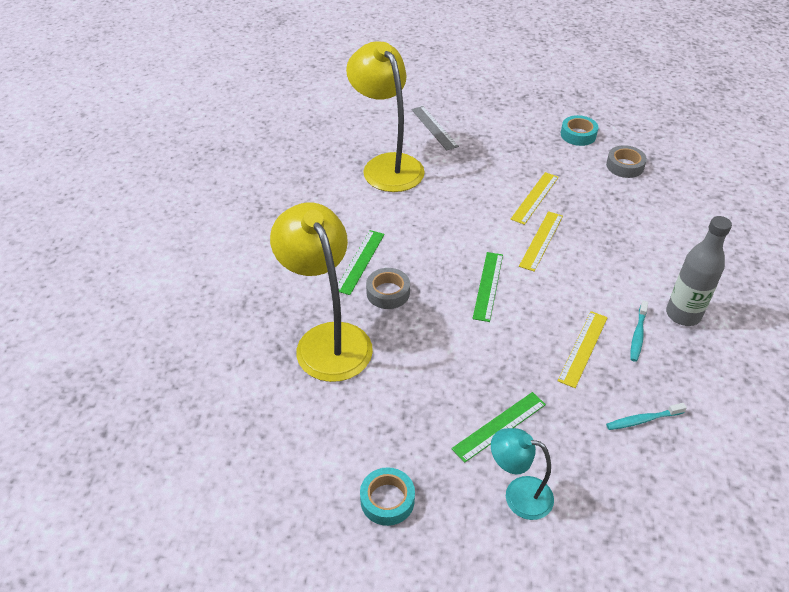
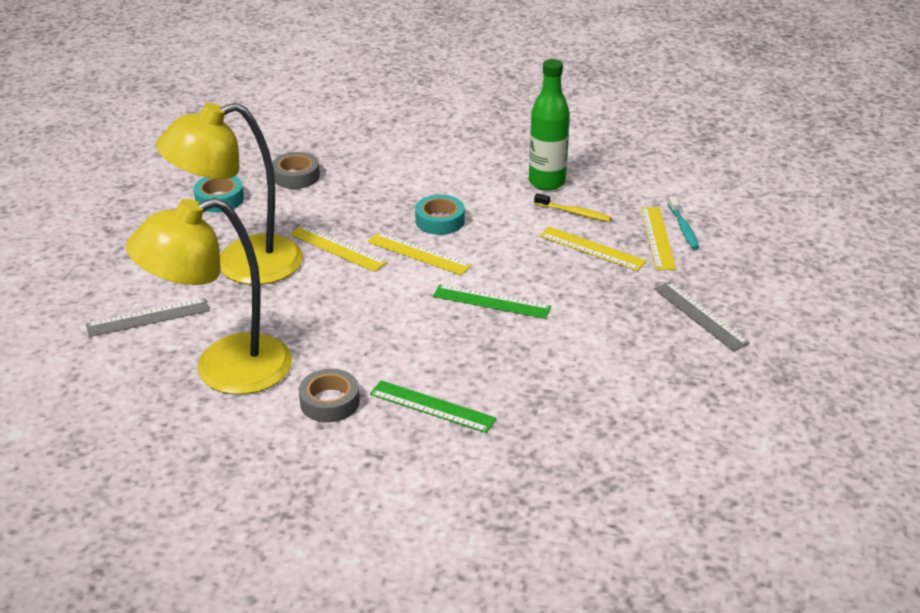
camera: 85 degrees left, 10 degrees down
(327, 339) = (575, 441): yellow lamp -> yellow lamp (241, 265)
(387, 500) = (804, 401): turquoise tape -> turquoise tape (440, 221)
(388, 292) = (495, 384): grey tape -> grey tape (329, 402)
(499, 426) = (700, 315): green ruler -> grey ruler
(518, 494) = (781, 313): turquoise lamp -> none
(617, 398) = (657, 238): none -> yellow ruler
(638, 335) = (574, 213): turquoise toothbrush -> yellow toothbrush
(683, 315) = (547, 182): grey bottle -> green bottle

